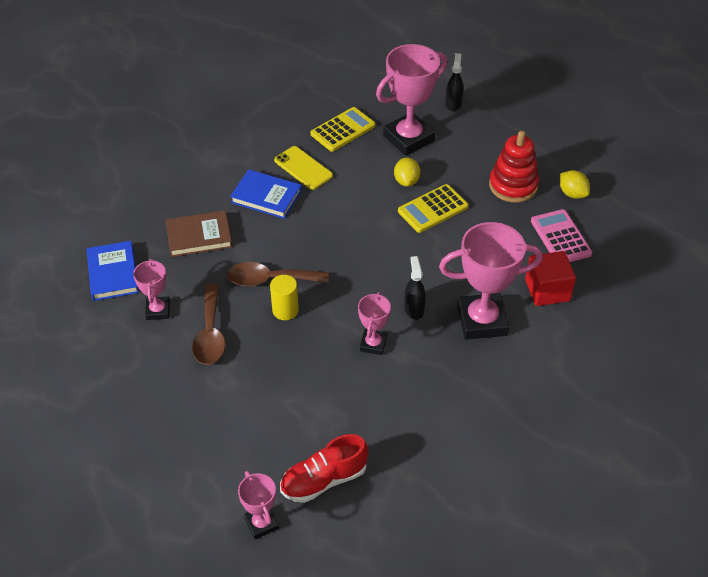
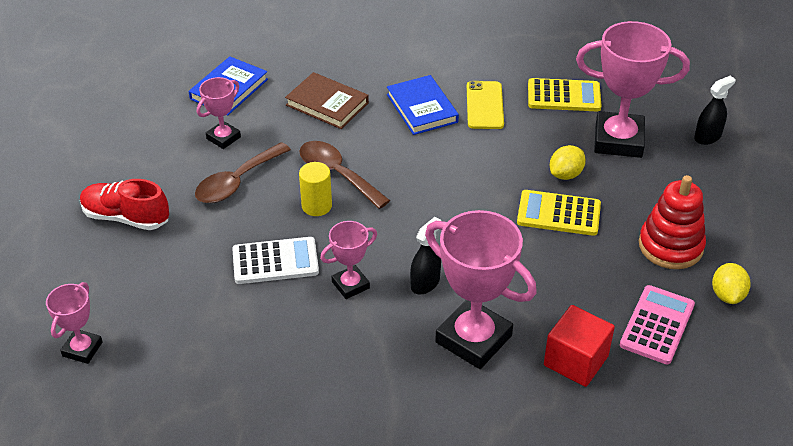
camera: 45 degrees right, 5 degrees down
(308, 366) = (275, 261): none -> white calculator
(324, 479) = (168, 357): red shoe -> red shoe (126, 217)

